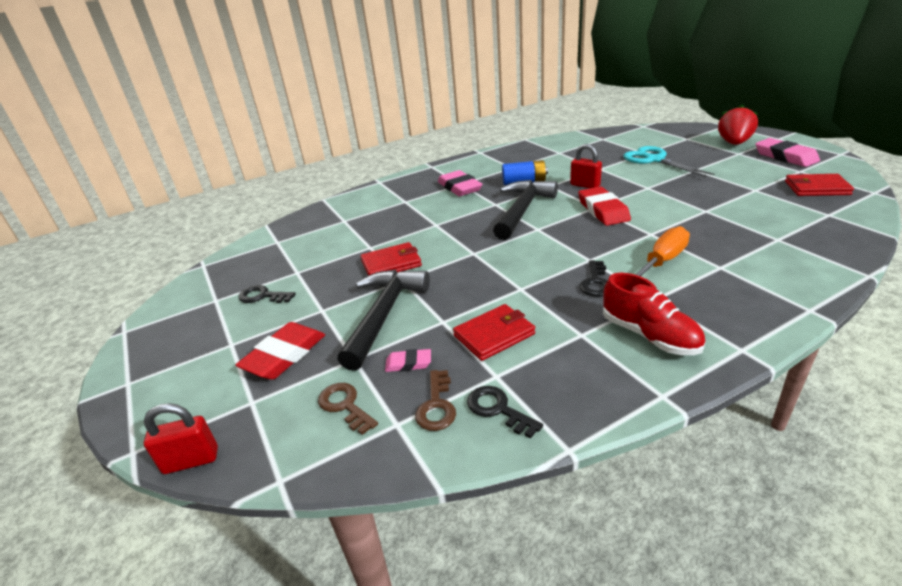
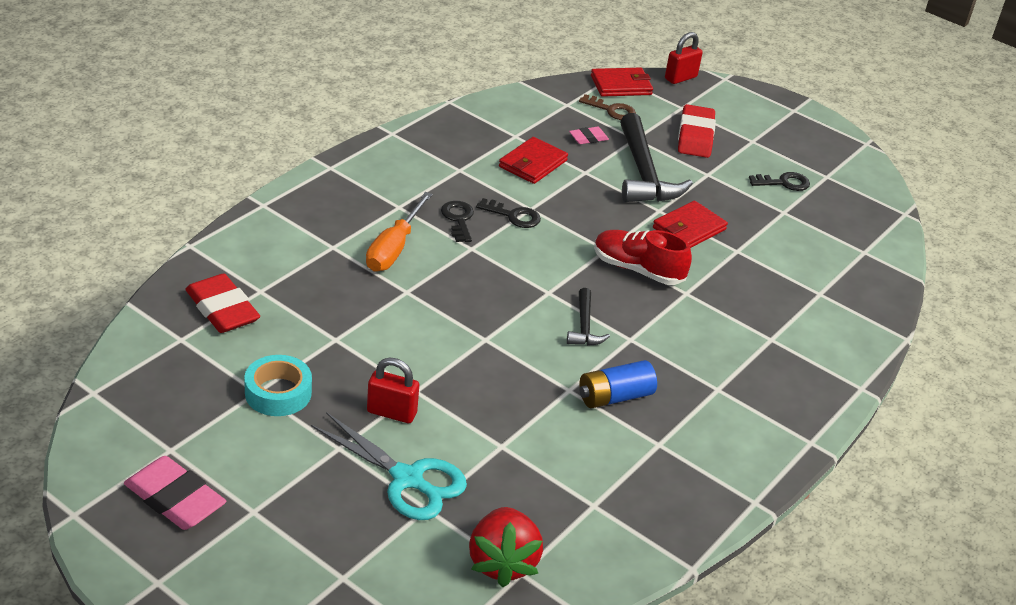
camera: 150 degrees right, 5 degrees up
(436, 406) = (547, 115): brown key -> none
(459, 187) = (712, 377): pink eraser -> none
(498, 409) = (503, 116): black key -> black key (513, 216)
(522, 210) = (584, 326): black hammer -> black hammer, size x0.51
(585, 185) = (513, 392): red padlock -> red padlock (391, 412)
(603, 210) = (473, 332): red eraser -> red eraser (222, 309)
(649, 335) = (403, 172): red shoe -> red shoe (637, 270)
(734, 143) = (252, 554): red strawberry -> red strawberry (502, 562)
(740, 188) = (278, 393): none -> turquoise tape
(816, 188) = (168, 399): red wallet -> red wallet (621, 85)

